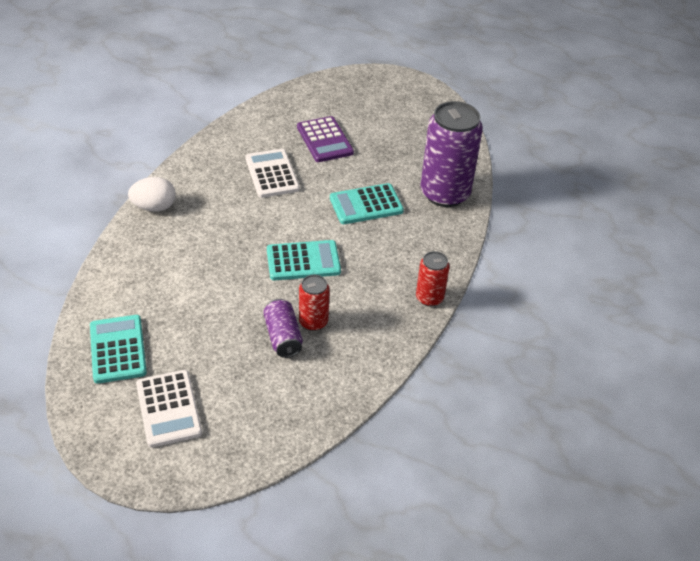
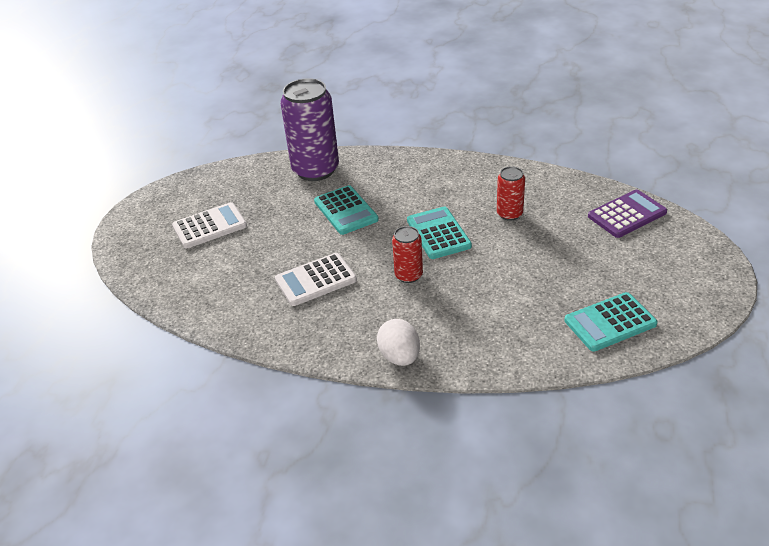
camera: 95 degrees left, 5 degrees down
(168, 408) = (651, 271): white calculator -> white calculator (209, 226)
(283, 337) = (536, 227): purple can -> none
(324, 140) = (248, 254): purple calculator -> purple calculator (627, 214)
(429, 298) = (451, 161): red can -> red can (408, 275)

